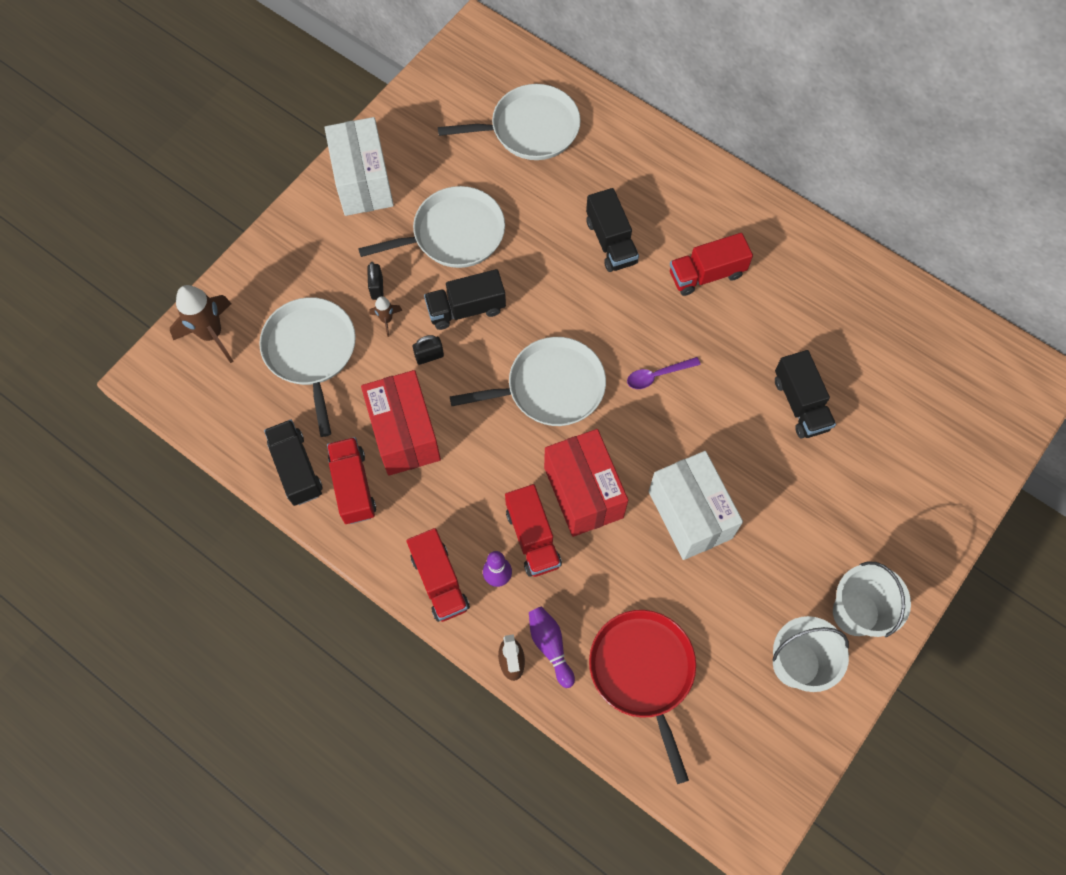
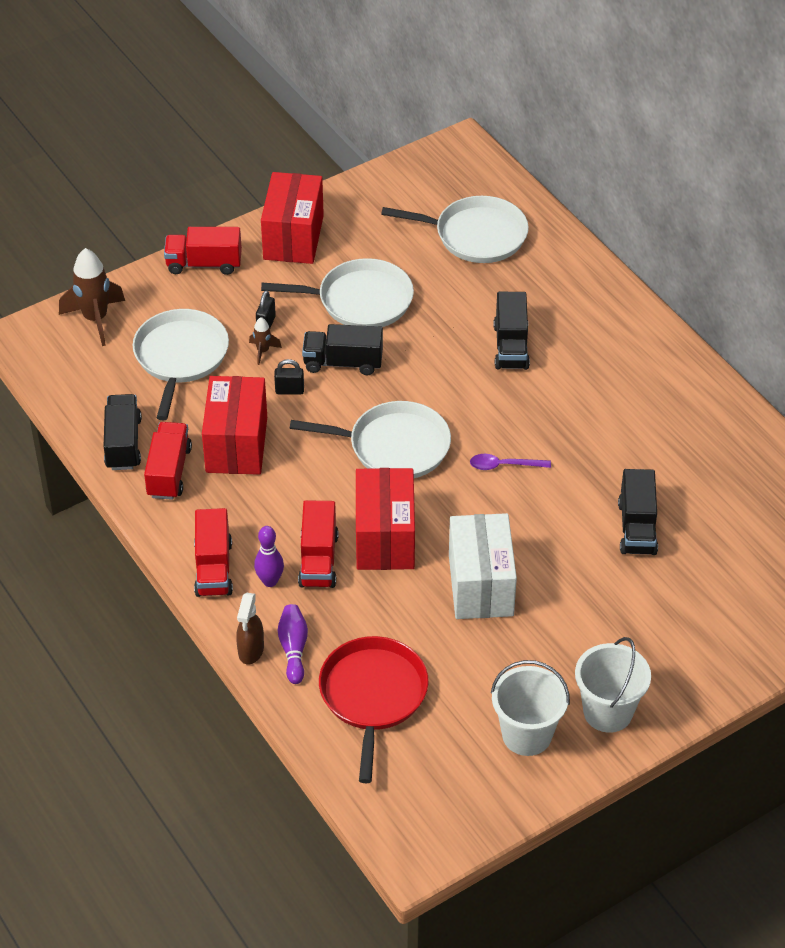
camera: 20 degrees right, 20 degrees down
(363, 182) = (293, 237): white box -> red box
(706, 274) = (594, 397): red truck -> red truck (204, 264)

